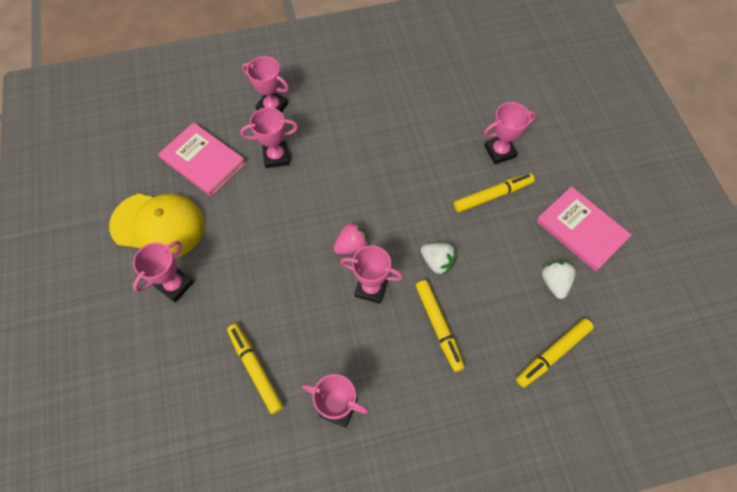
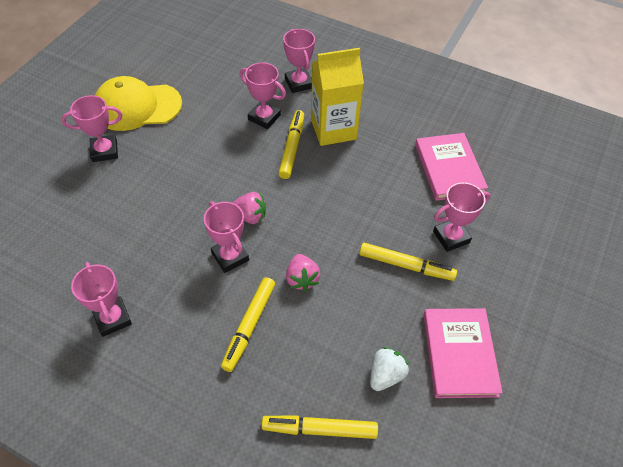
camera: 40 degrees right, 10 degrees down
(158, 225) = (137, 107): yellow cap -> yellow cap turned 120 degrees clockwise
(203, 161) = (211, 87): pink book -> pink book (449, 168)
(255, 369) = (91, 245): yellow marker -> yellow marker (292, 148)
(339, 127) = (333, 129): none -> yellow carton
(437, 262) = (302, 279): white strawberry -> pink strawberry
(499, 151) = (451, 237): pink trophy -> pink trophy turned 45 degrees counterclockwise

